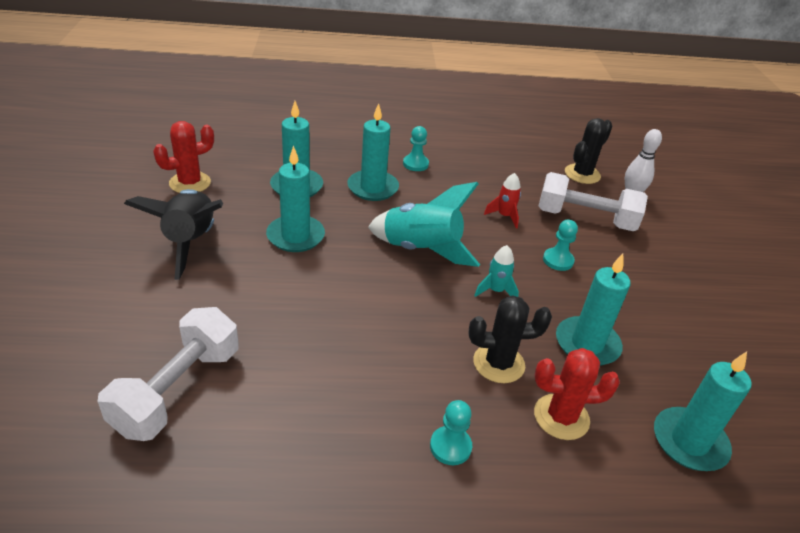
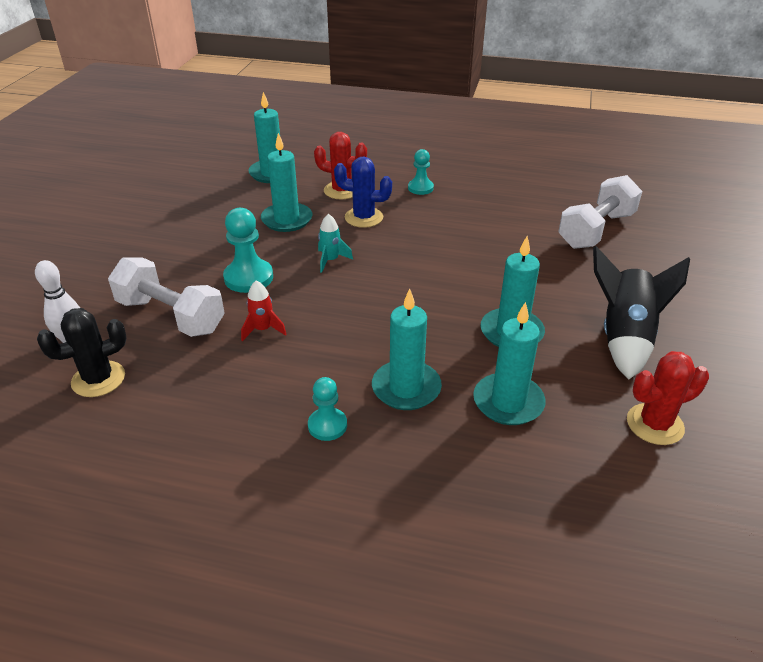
camera: 160 degrees left, 0 degrees up
(422, 250) = (380, 302): turquoise rocket -> none
(498, 363) = (364, 217): black cactus -> blue cactus
(558, 260) = (248, 278): turquoise pawn -> turquoise pawn, size x1.58

